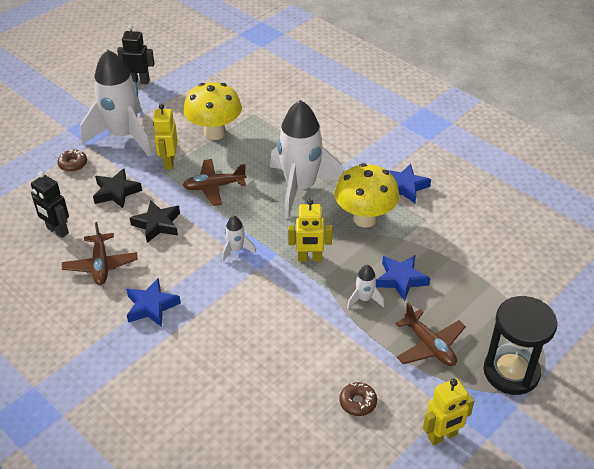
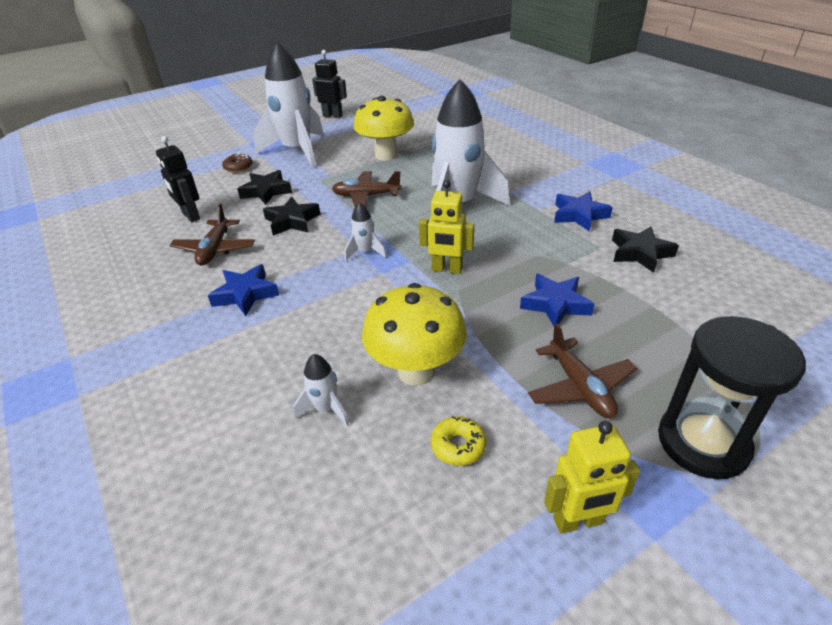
camera: 15 degrees right, 5 degrees down
(169, 162) = (330, 173): yellow robot -> none
(358, 402) = (458, 446): brown donut -> yellow donut
(364, 299) = (502, 319): white rocket -> white rocket (326, 408)
(365, 218) = (524, 239): yellow mushroom -> yellow mushroom (416, 371)
(457, 221) = (640, 253): none -> black star

